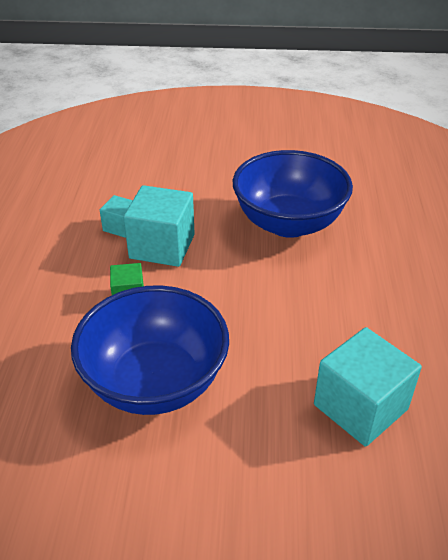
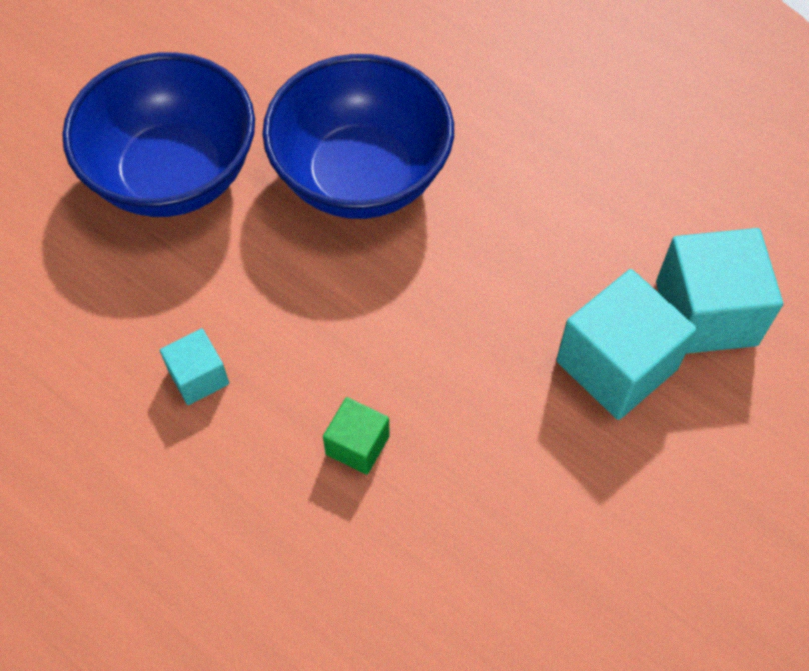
camera: 55 degrees left, 20 degrees up
(155, 382) = (533, 496): blue bowl -> blue bowl (173, 174)
(162, 246) = (286, 349): turquoise cube -> turquoise cube (616, 365)

